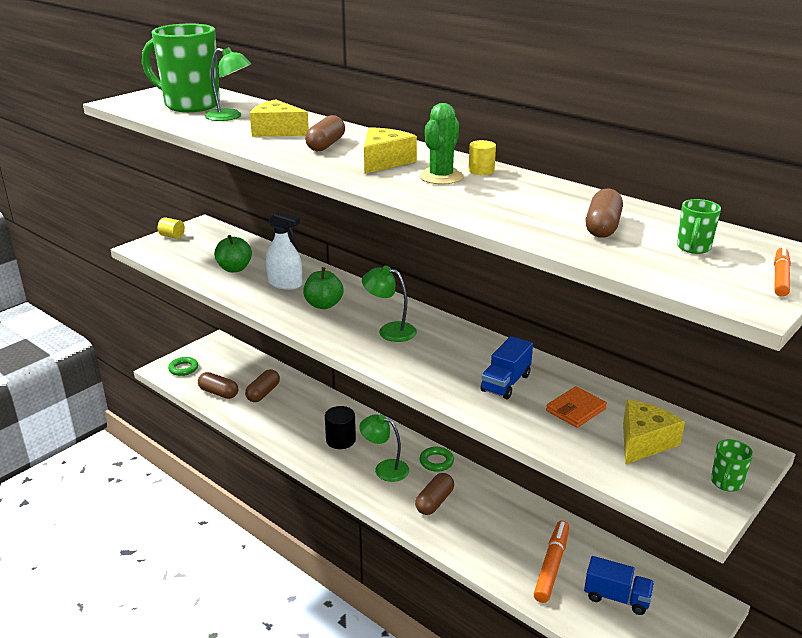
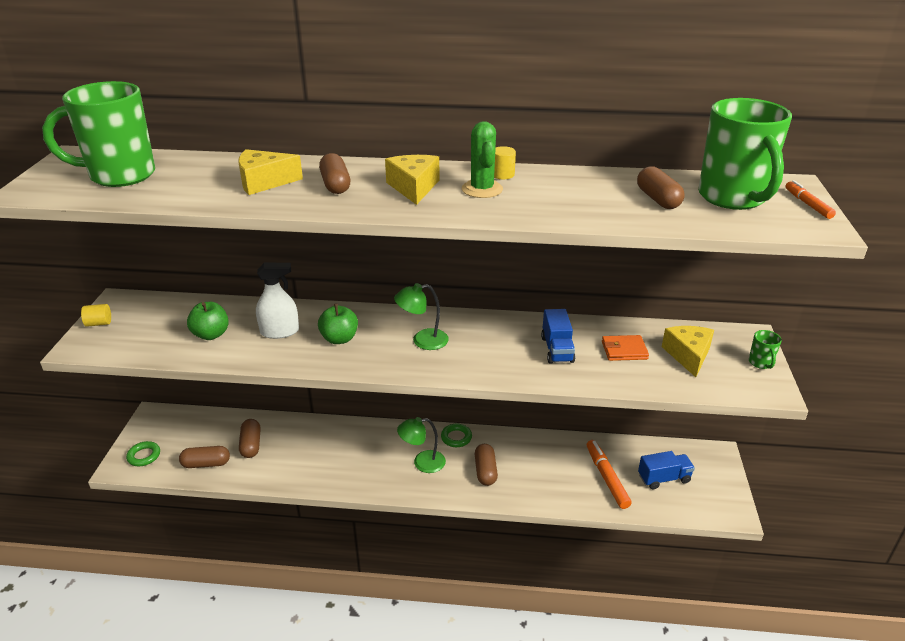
camera: 35 degrees left, 5 degrees up
(230, 117) = (188, 178): green lamp -> none
(340, 440) = (363, 455): black cylinder -> none
(575, 410) = (624, 350): orange wallet -> orange wallet turned 75 degrees clockwise
(693, 248) = (733, 198): green mug -> green mug, size x2.50

